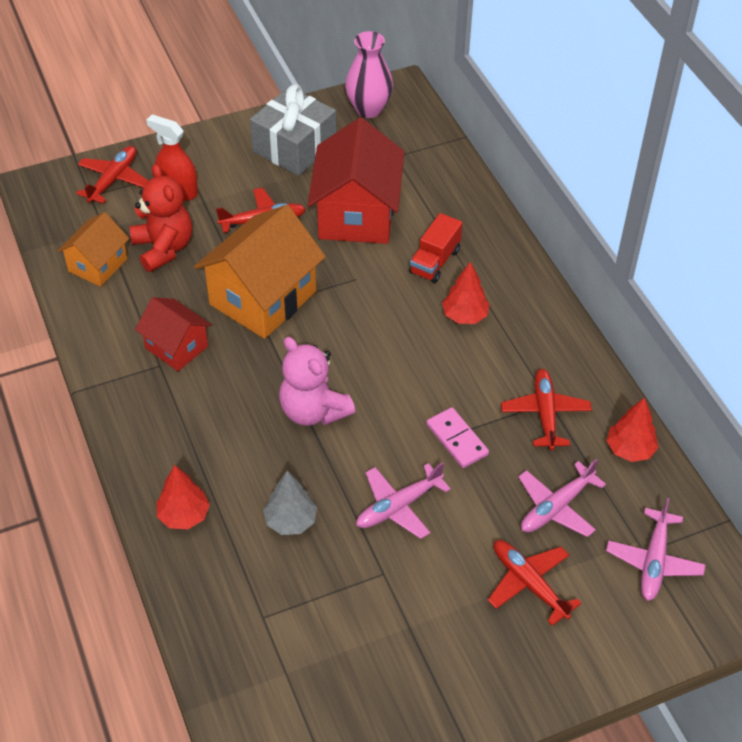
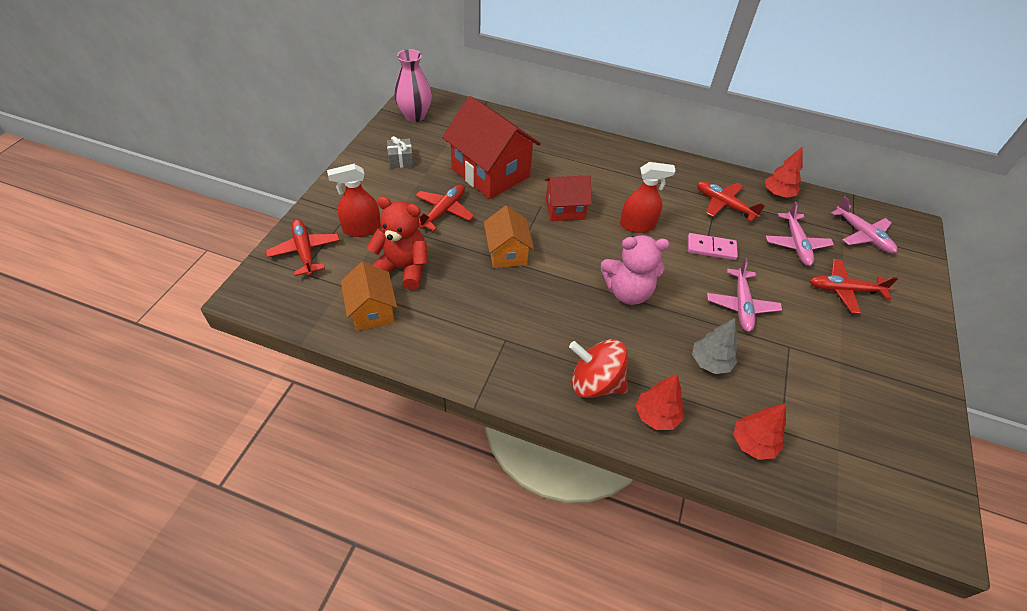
camera: 50 degrees left, 0 degrees up
(176, 347) = (499, 320): red house -> red house (565, 209)
(176, 453) = (595, 383): none -> red spinning top
(263, 298) = (507, 253): orange house -> orange house, size x0.57
(294, 147) = (400, 160): grey gift -> grey gift, size x0.48
(419, 364) = (637, 225): none -> red spray bottle
(435, 261) = (566, 169): red truck -> none
(465, 316) = (620, 186): red tree -> red tree (752, 443)

